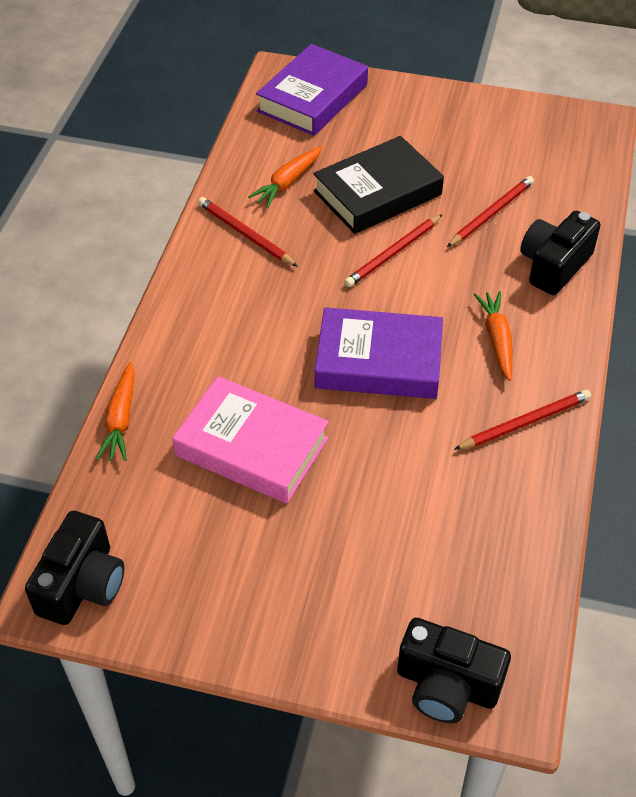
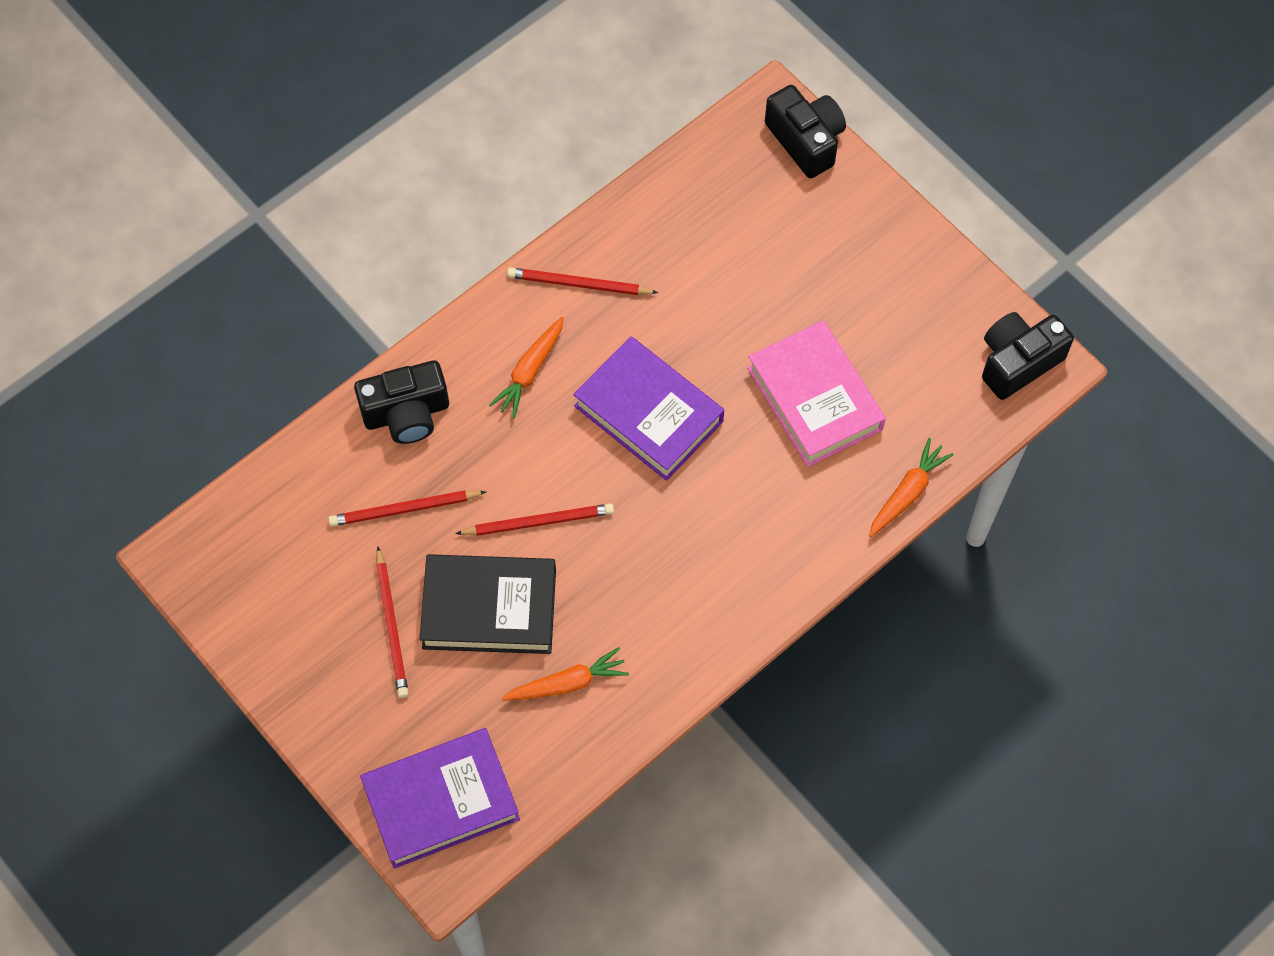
camera: 145 degrees left, 15 degrees up
(245, 234) = (660, 638): red pencil -> red pencil (392, 625)

